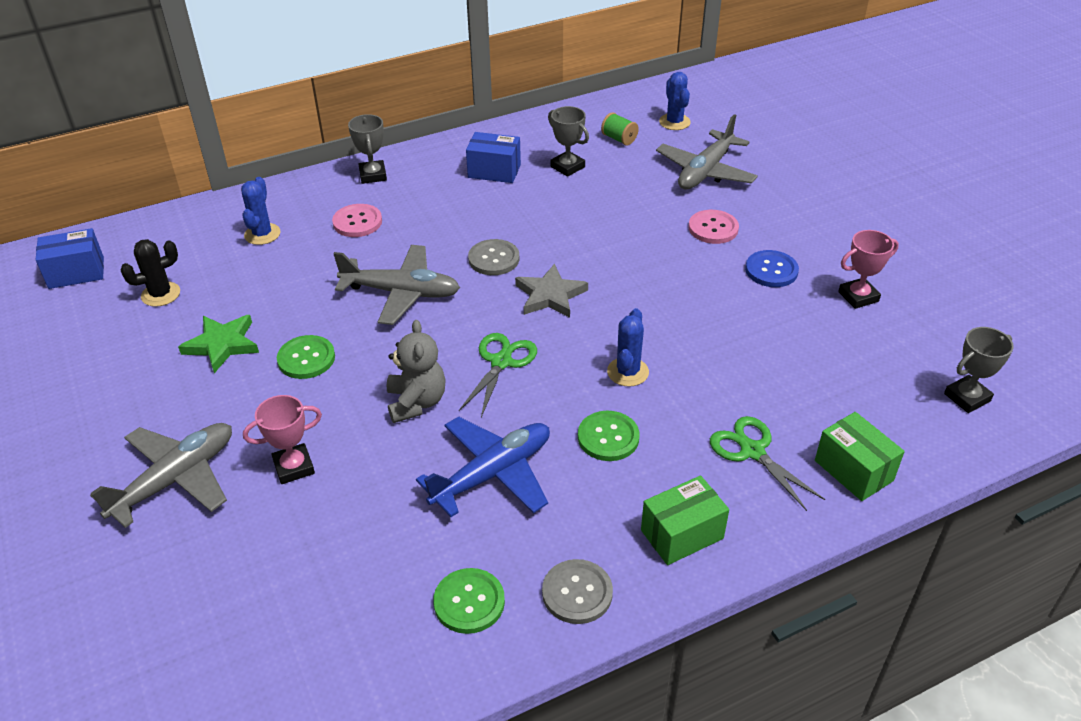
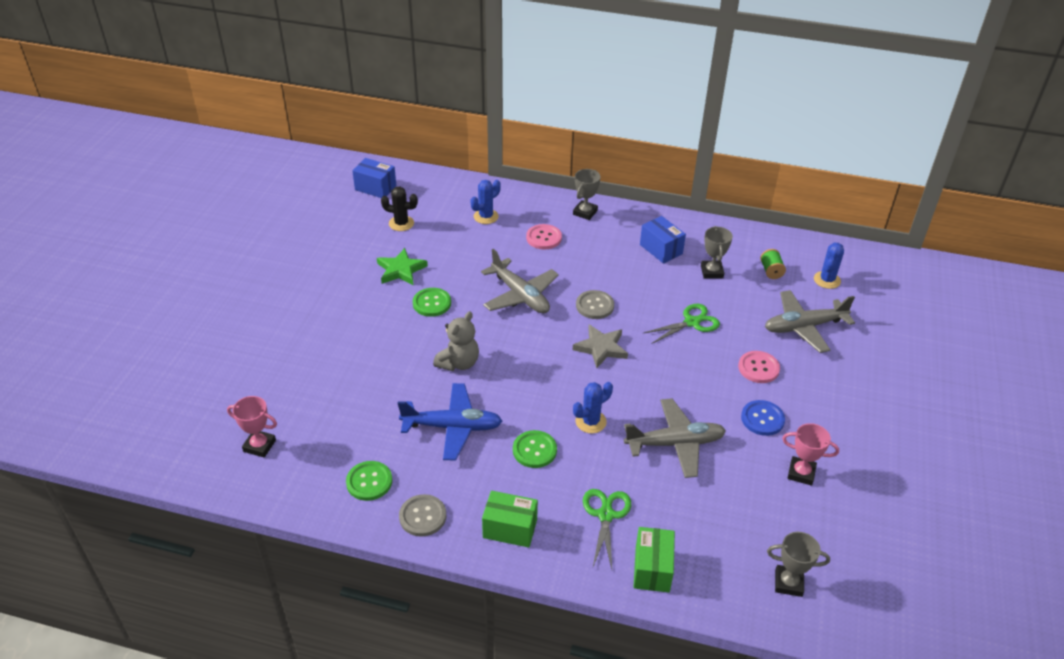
camera: 40 degrees right, 0 degrees up
(176, 479) = (310, 328): grey plane -> grey plane (675, 443)
(294, 467) = (365, 357): pink trophy -> pink trophy (259, 446)
(501, 362) = (527, 369): green scissors -> green scissors (692, 322)

